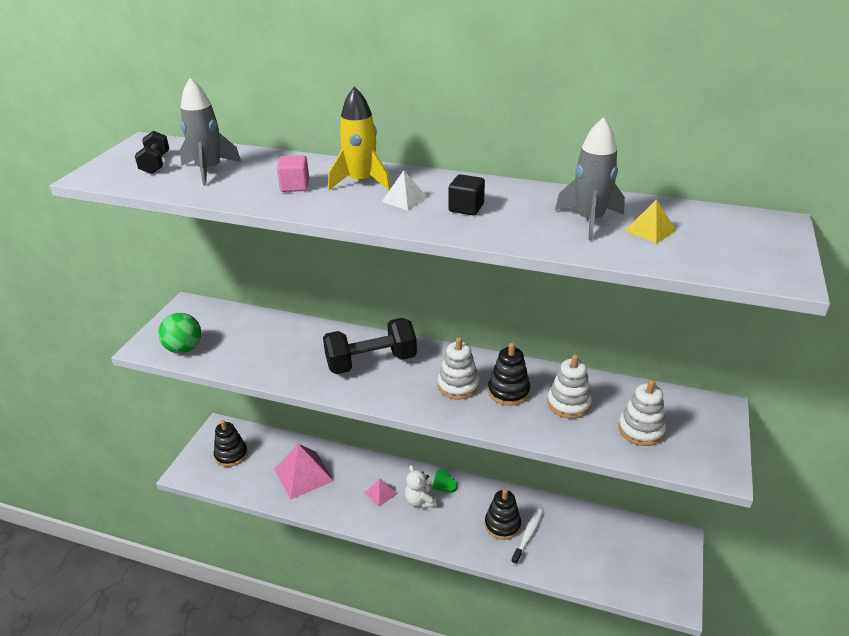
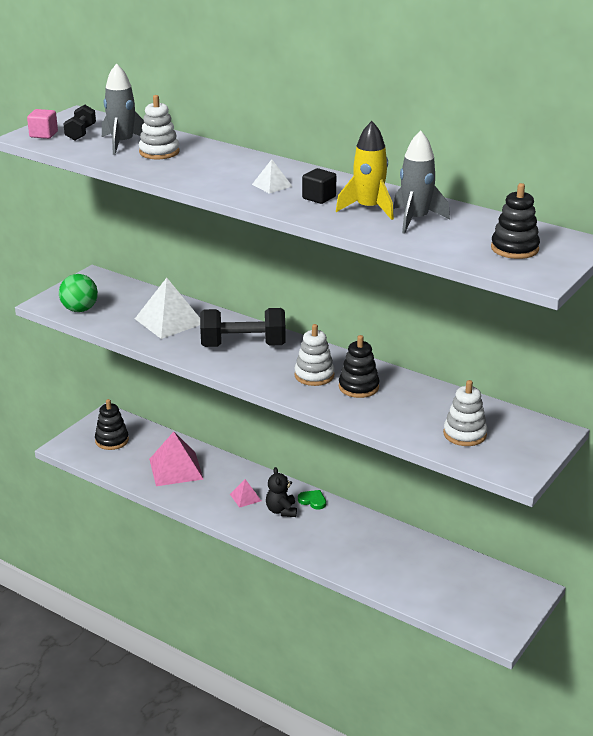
camera: 15 degrees right, 5 degrees down
(283, 345) = (169, 321): none -> white pyramid
(295, 186) = (187, 164): pink cube -> pink cube (43, 134)
(361, 182) = (244, 167): yellow rocket -> yellow rocket (368, 209)
(420, 501) = (281, 511): white teddy bear -> black teddy bear
(444, 483) = (313, 501): green heart -> green heart turned 135 degrees clockwise
(502, 525) = (355, 544): black stacking toy -> black stacking toy (514, 248)
(528, 535) = (377, 557): white toothbrush -> none
(568, 404) = (409, 405): white stacking toy -> white stacking toy (159, 152)
(650, 230) = (461, 233): yellow pyramid -> none

